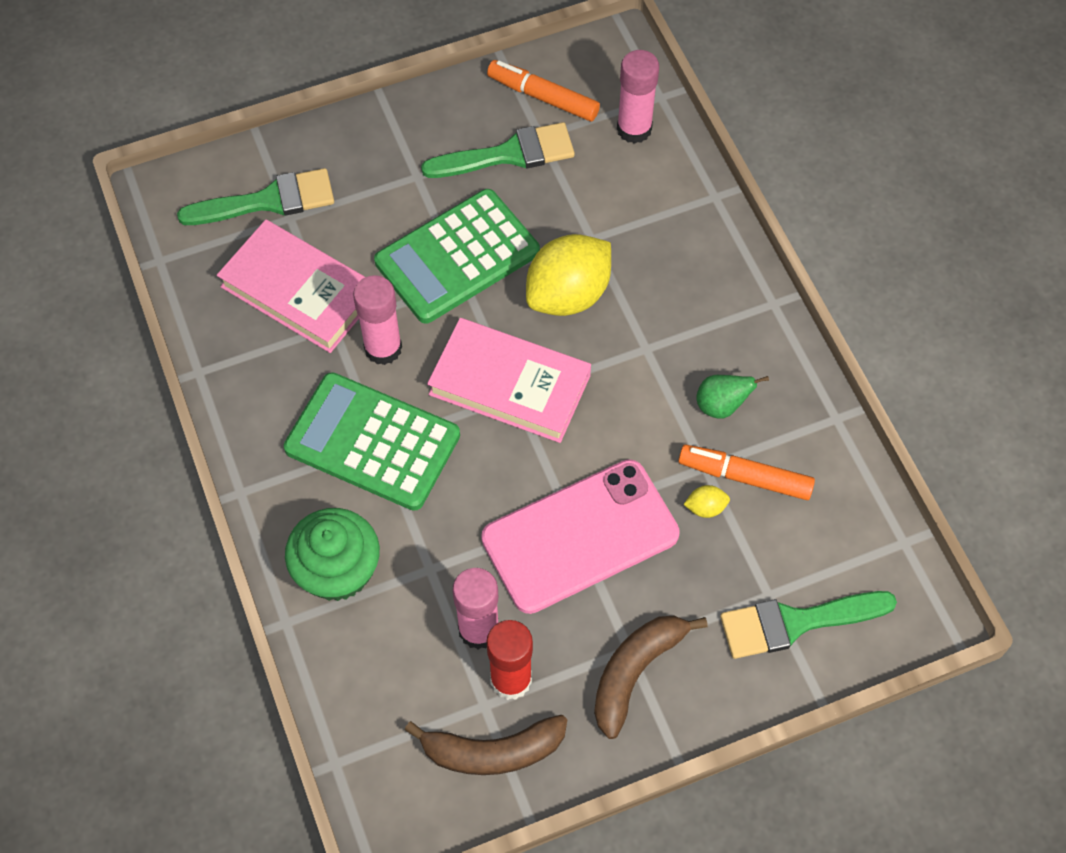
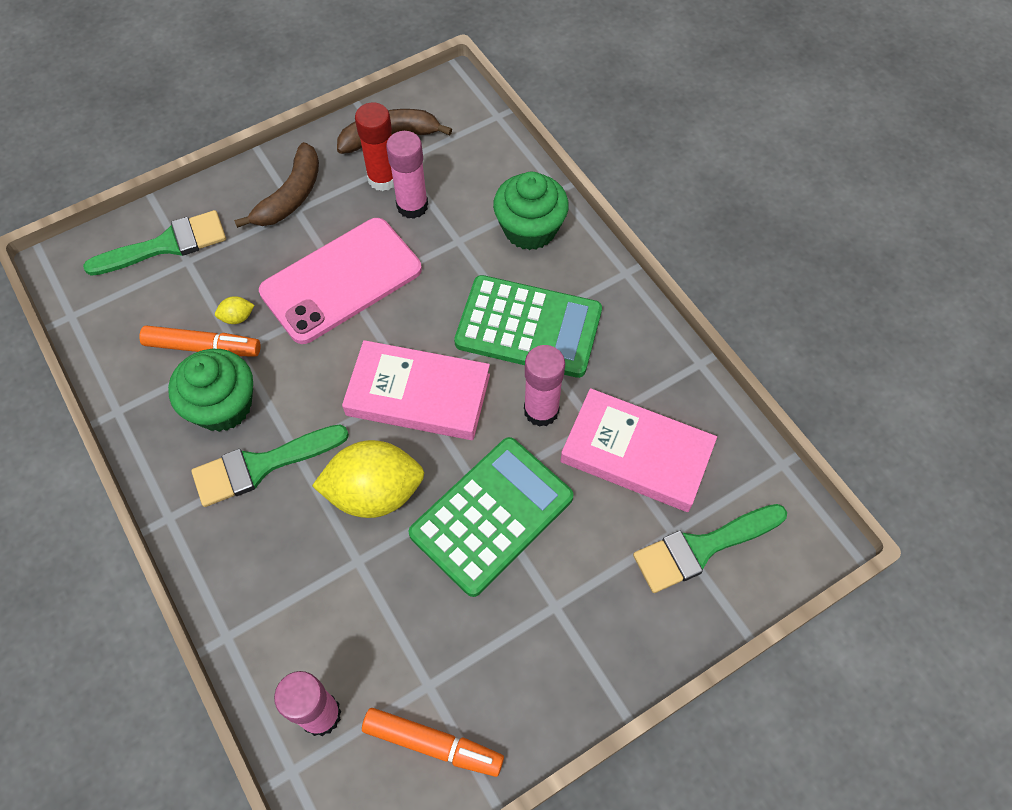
camera: 170 degrees right, 0 degrees up
(508, 154) = (460, 652): green brush -> green brush (262, 465)
(568, 295) = (374, 493): yellow lemon -> yellow lemon turned 45 degrees clockwise
(721, 406) = (223, 406): green pear -> green cupcake

